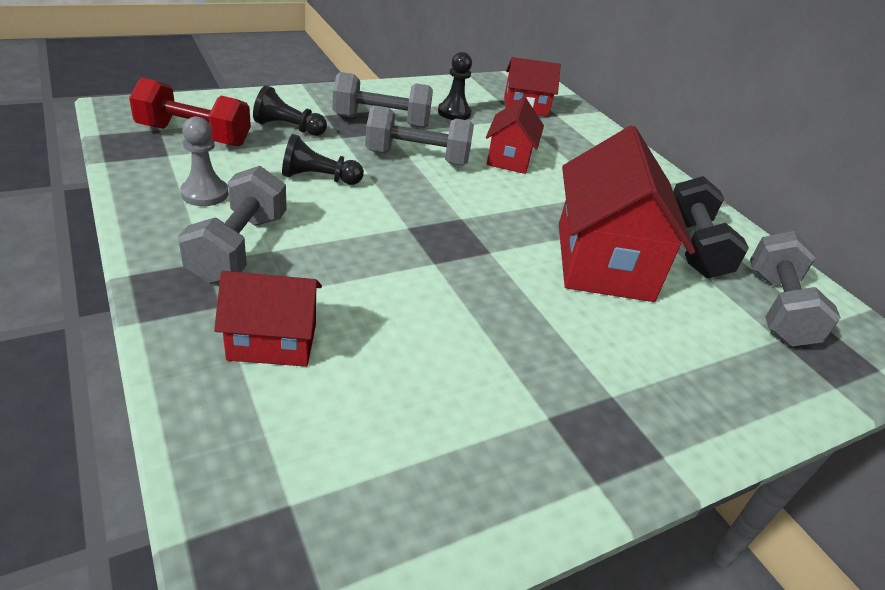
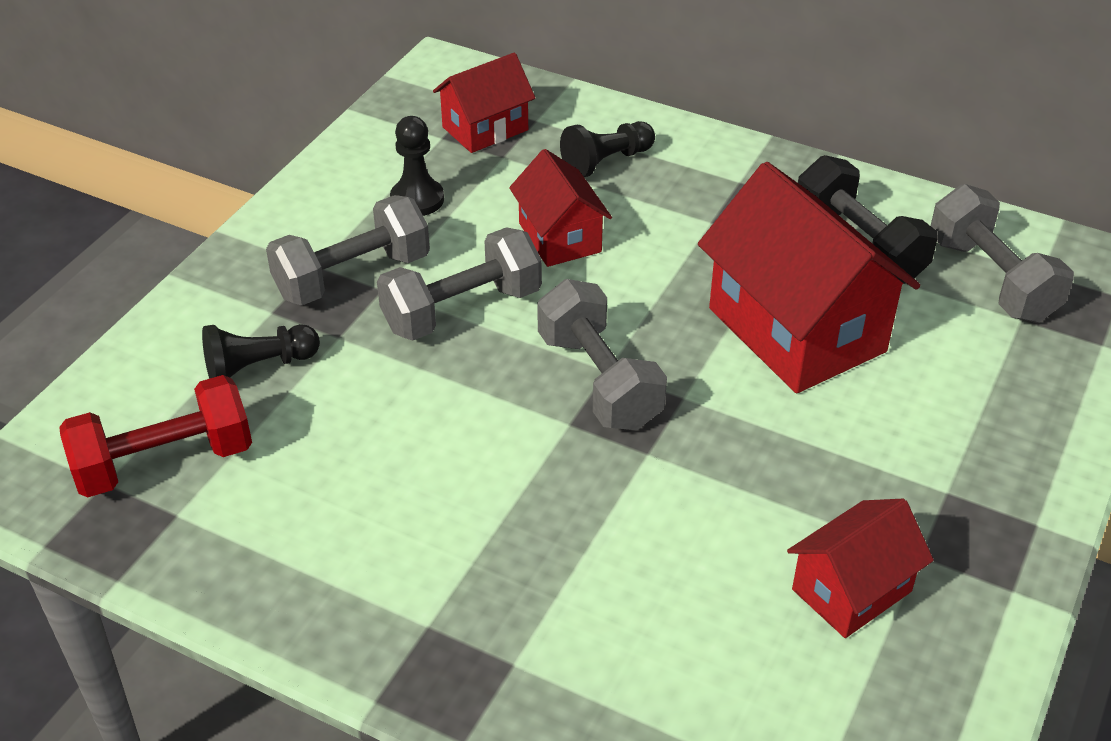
camera: 30 degrees left, 5 degrees up
(204, 194) = (302, 539): grey pawn -> none
(239, 247) = (437, 582): grey dumbbell -> grey dumbbell (599, 381)
(272, 341) = (613, 664): red house -> red house (851, 590)
(319, 178) = (395, 422): black pawn -> black pawn (606, 161)

